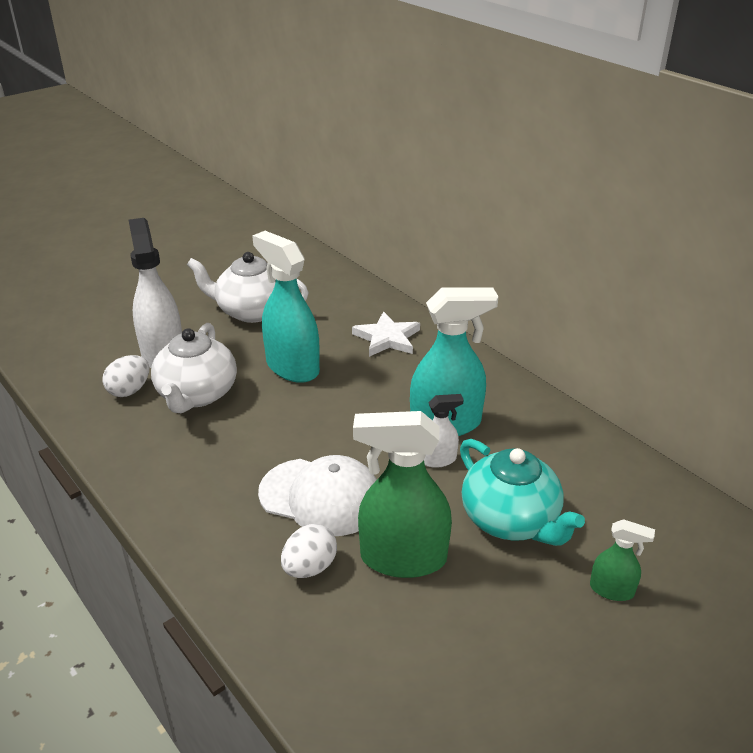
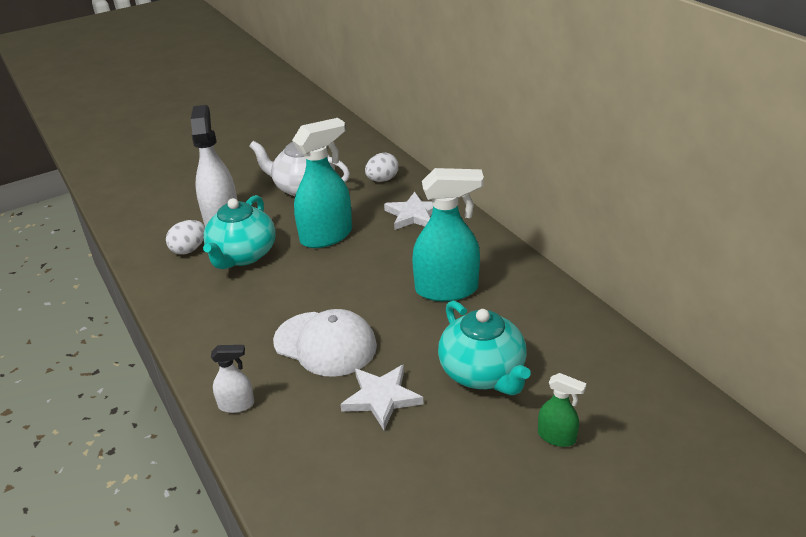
camera: 10 degrees right, 0 degrees up
(197, 394) = (242, 255): white teapot -> turquoise teapot
(292, 367) = (327, 236): turquoise spray bottle -> turquoise spray bottle turned 90 degrees clockwise
(309, 567) = (302, 400): white egg -> white egg (382, 180)
(402, 558) = (381, 398): green spray bottle -> white star
(438, 459) = (432, 319): white spray bottle -> white spray bottle (237, 405)

